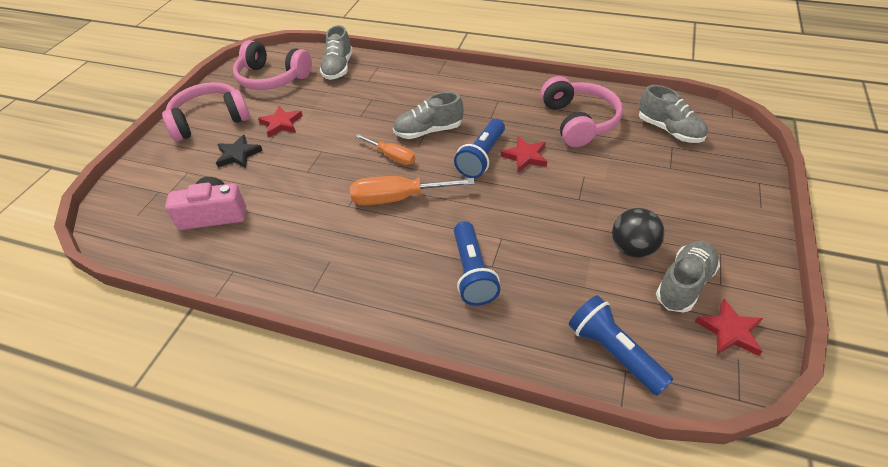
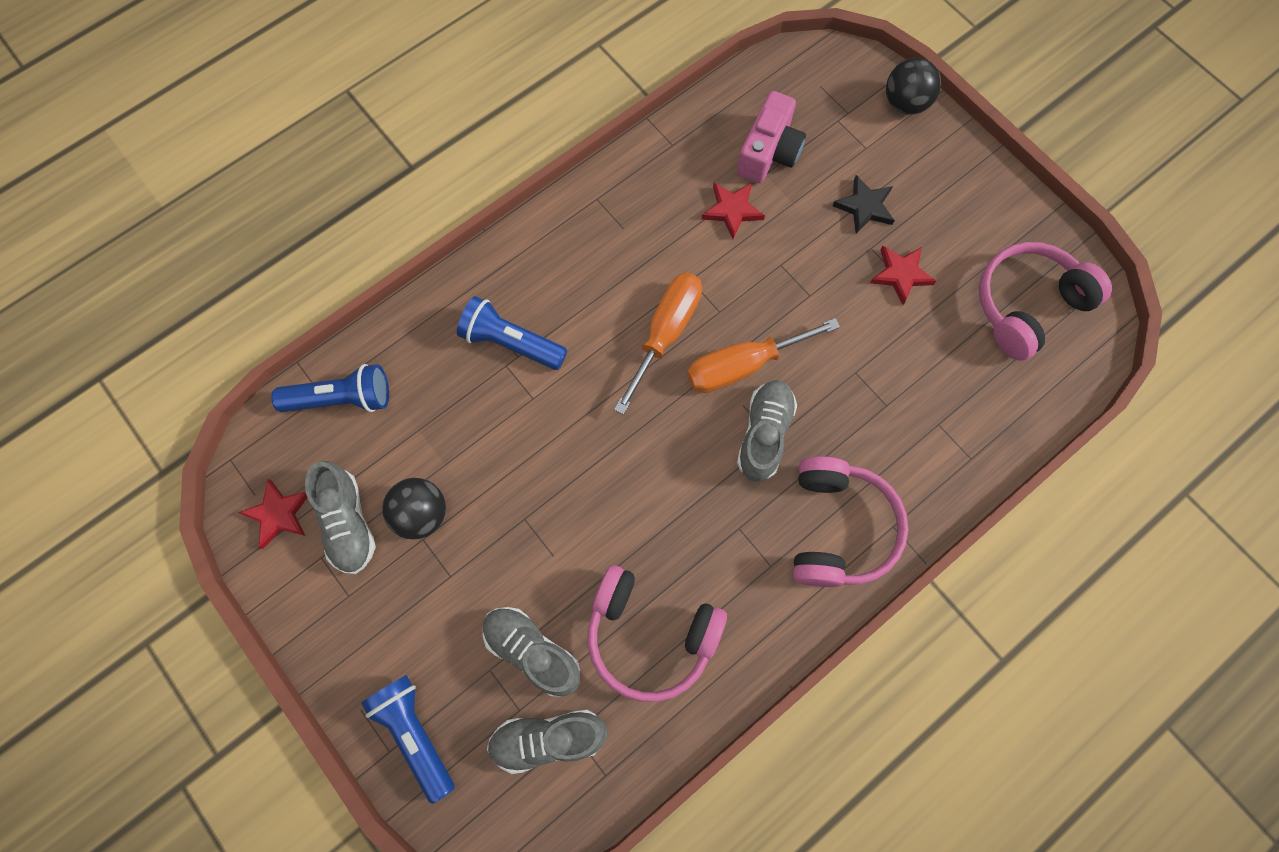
camera: 120 degrees right, 25 degrees up
(138, 169) = (905, 103): none -> black ball
(210, 120) = (964, 199): pink headphones -> pink headphones (838, 528)
(338, 68) = (1001, 401): grey shoe -> grey shoe (532, 651)
(392, 157) = (742, 365): orange screwdriver -> orange screwdriver, size x1.57
(482, 157) = (668, 463): blue flashlight -> blue flashlight (415, 733)
(525, 156) = (634, 514): red star -> red star (732, 210)

